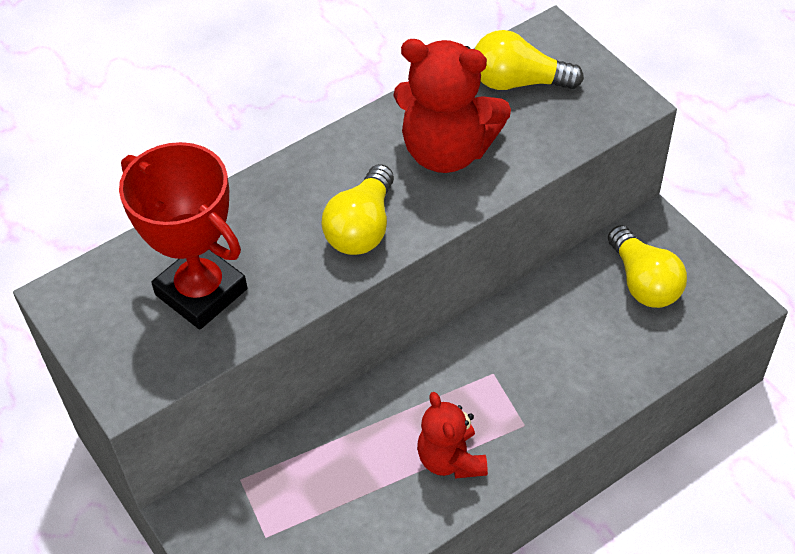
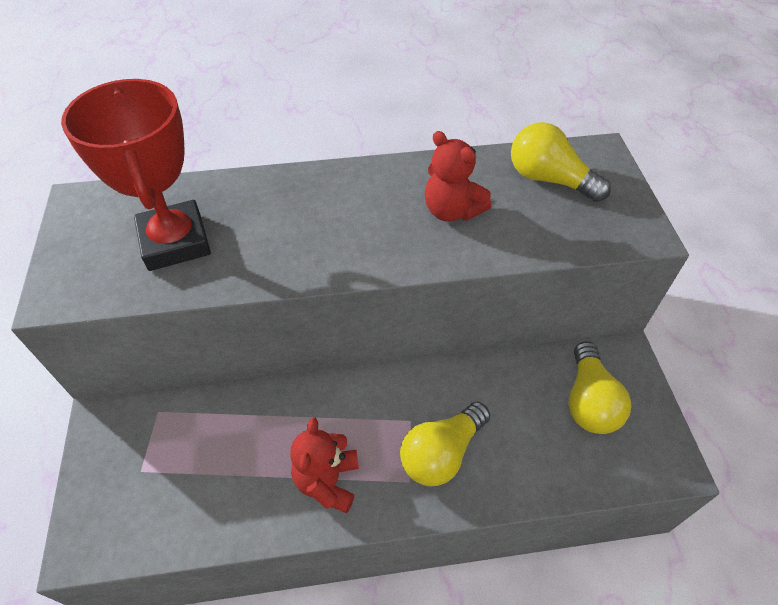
camera: 25 degrees right, 0 degrees up
(362, 227) = (338, 244): yellow light bulb -> yellow light bulb (442, 453)
(447, 151) = (452, 211): red teddy bear -> red teddy bear, size x0.62

